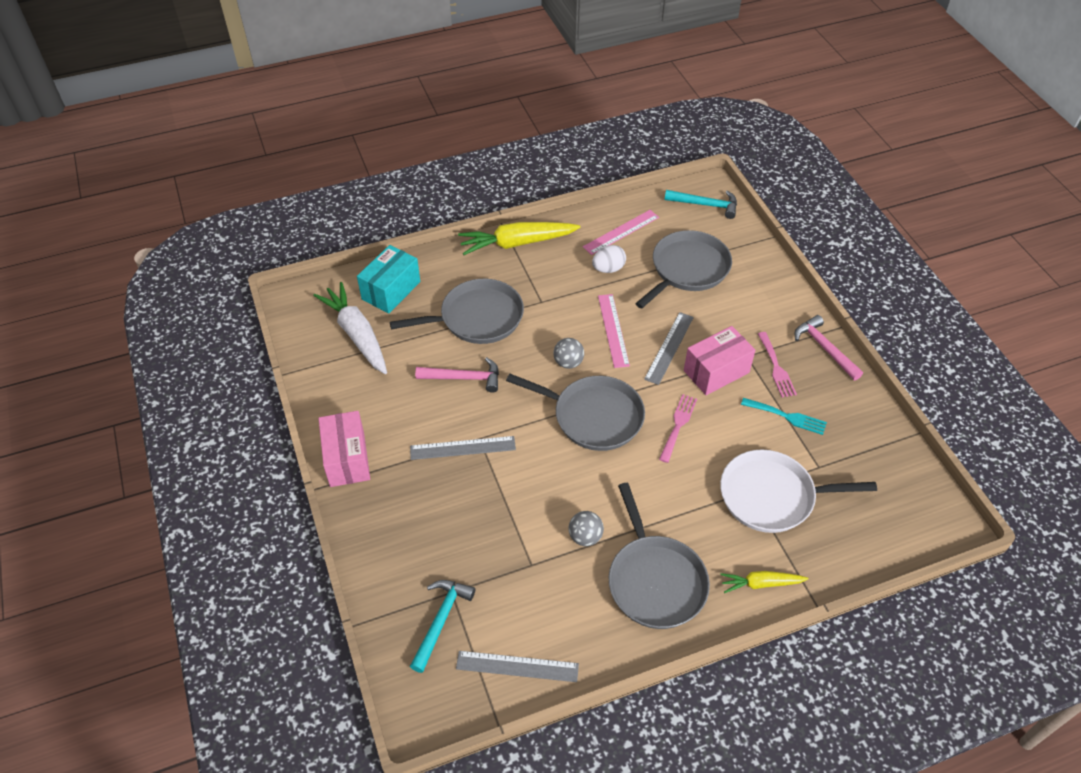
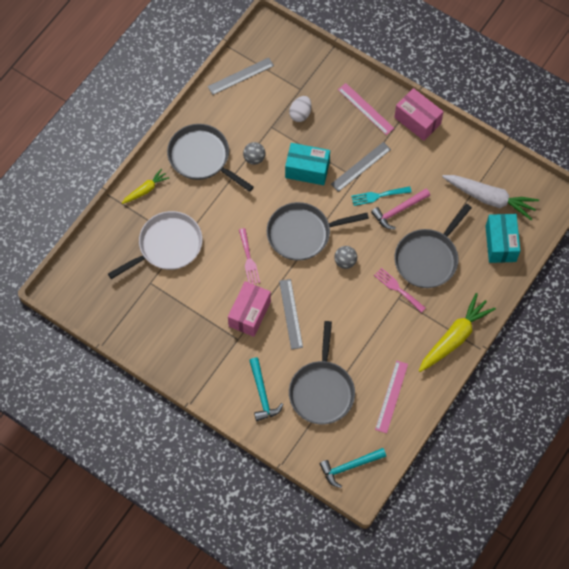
camera: 145 degrees right, 15 degrees up
(440, 621) = (294, 73): turquoise hammer -> turquoise hammer (262, 394)
(529, 482) = (307, 170): none -> turquoise box
(608, 269) = (375, 355): white egg -> white egg (300, 114)
(613, 330) = (335, 305): pink ruler -> pink ruler (366, 109)
(776, 367) = (213, 341): pink fork -> pink fork (397, 289)
(787, 417) = (187, 307): turquoise fork -> turquoise fork (378, 196)
(824, 348) = (190, 378): pink hammer -> none

